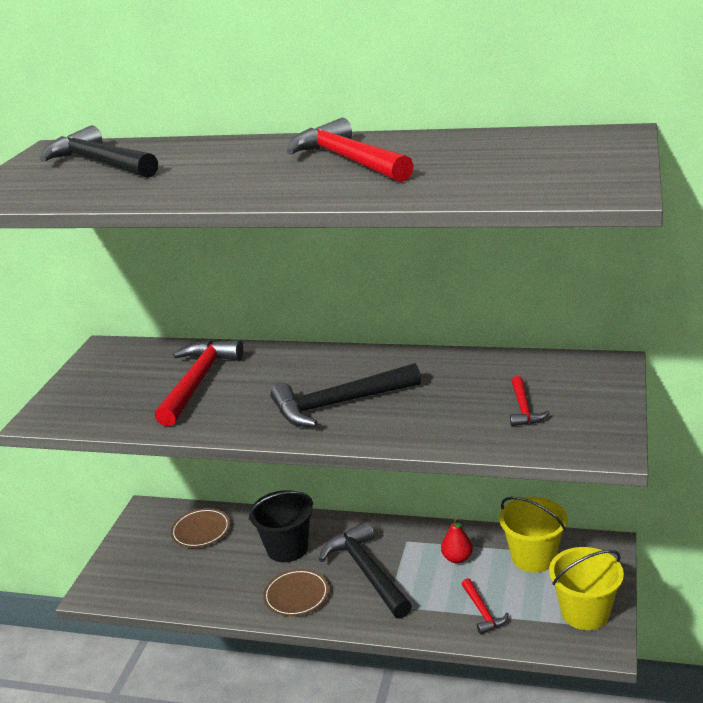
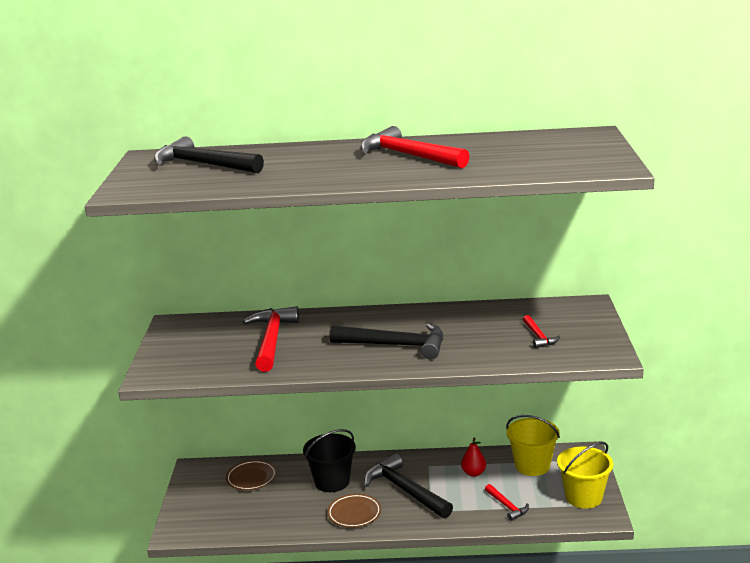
camera: 15 degrees left, 5 degrees down
(338, 404) = (396, 345): black hammer -> black hammer turned 135 degrees counterclockwise

